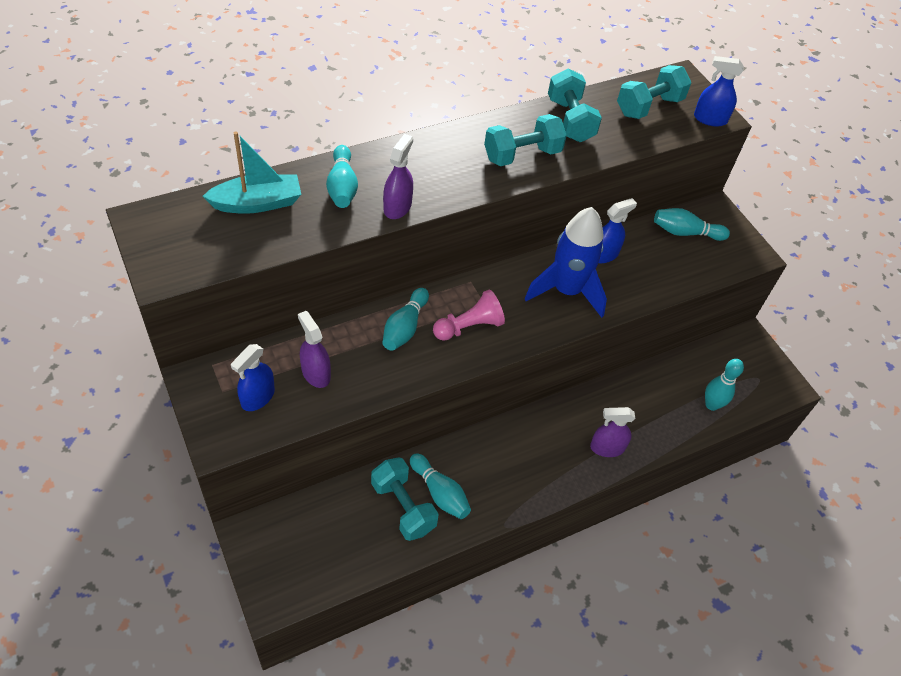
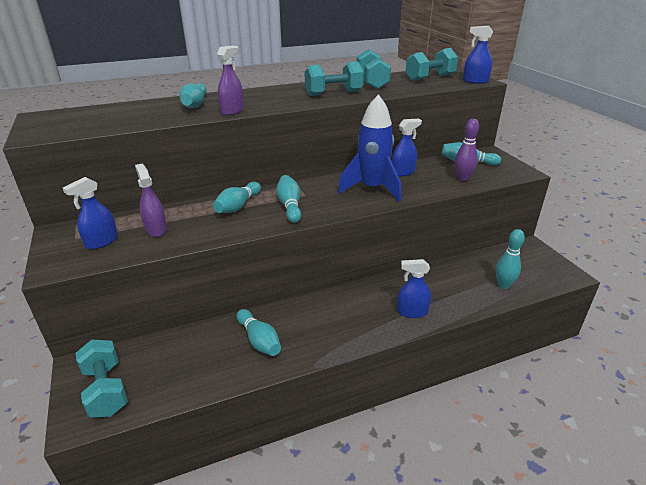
camera: 10 degrees right, 20 degrees down
(257, 203) = (129, 110): turquoise boat -> none
(403, 507) = (224, 350): turquoise dumbbell -> turquoise dumbbell (106, 390)
(469, 326) = (289, 206): pink pawn -> turquoise bowling pin
(607, 448) = (412, 312): purple spray bottle -> blue spray bottle
(678, 268) = (462, 178): none -> purple bowling pin

